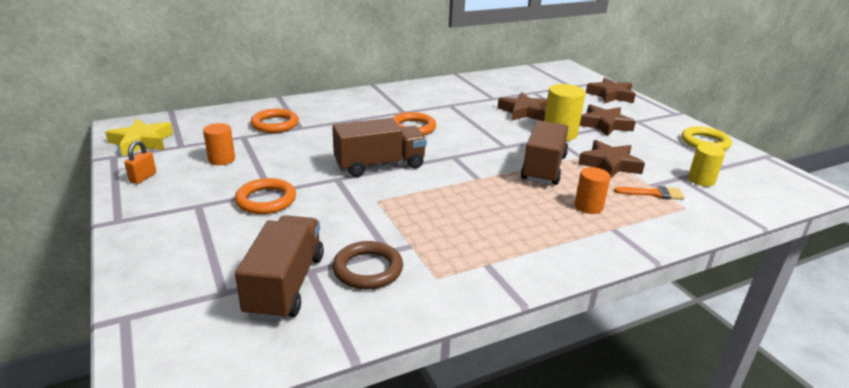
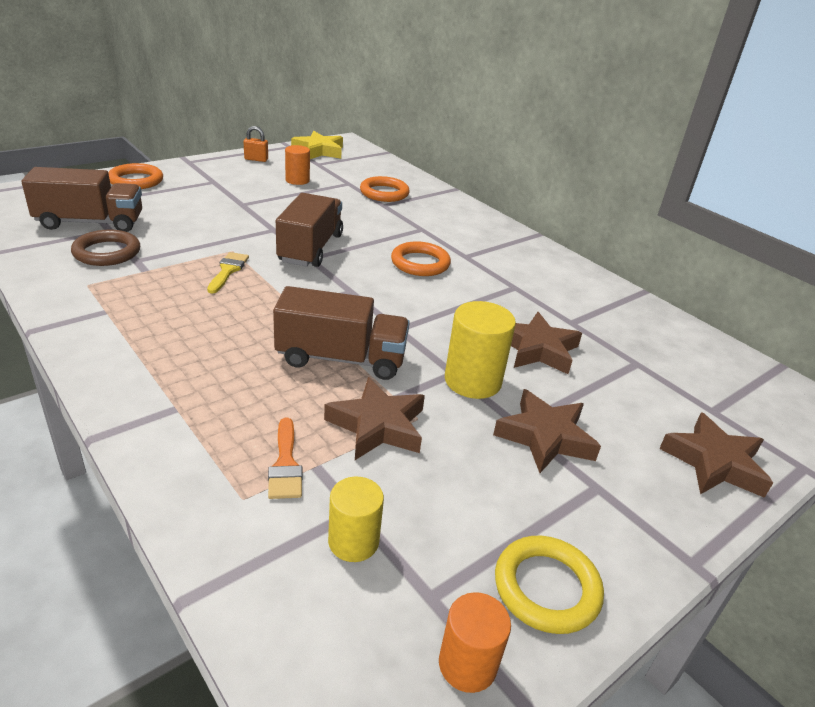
camera: 75 degrees right, 5 degrees up
(266, 200) = (225, 204): orange ring -> orange ring (136, 180)
(380, 165) = (310, 248): brown truck -> brown truck turned 135 degrees counterclockwise
(416, 203) = (228, 271): none -> yellow brush
(588, 206) = (234, 391): orange cylinder -> orange cylinder (467, 664)

